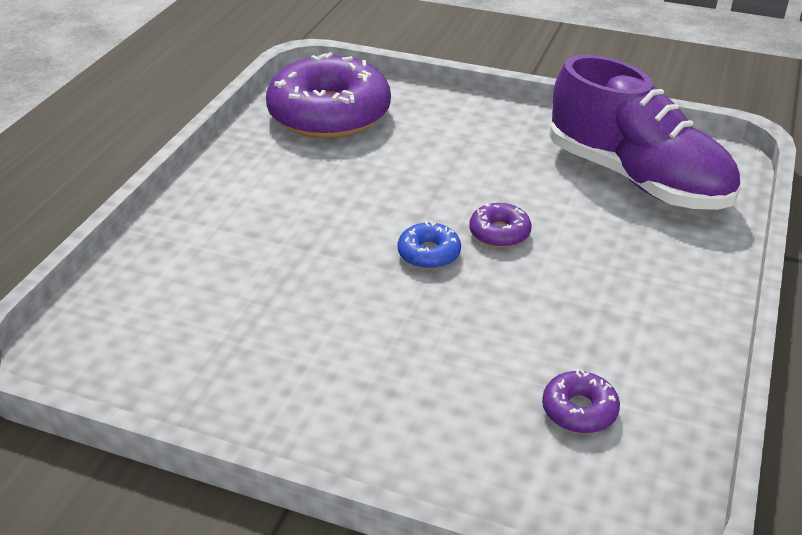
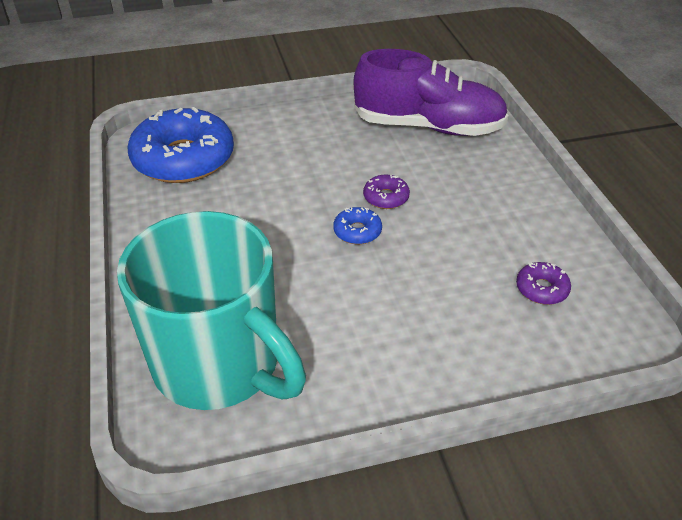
camera: 35 degrees left, 5 degrees up
(163, 314) = (220, 365): none -> turquoise mug
(329, 114) = (183, 159): purple donut -> blue donut

